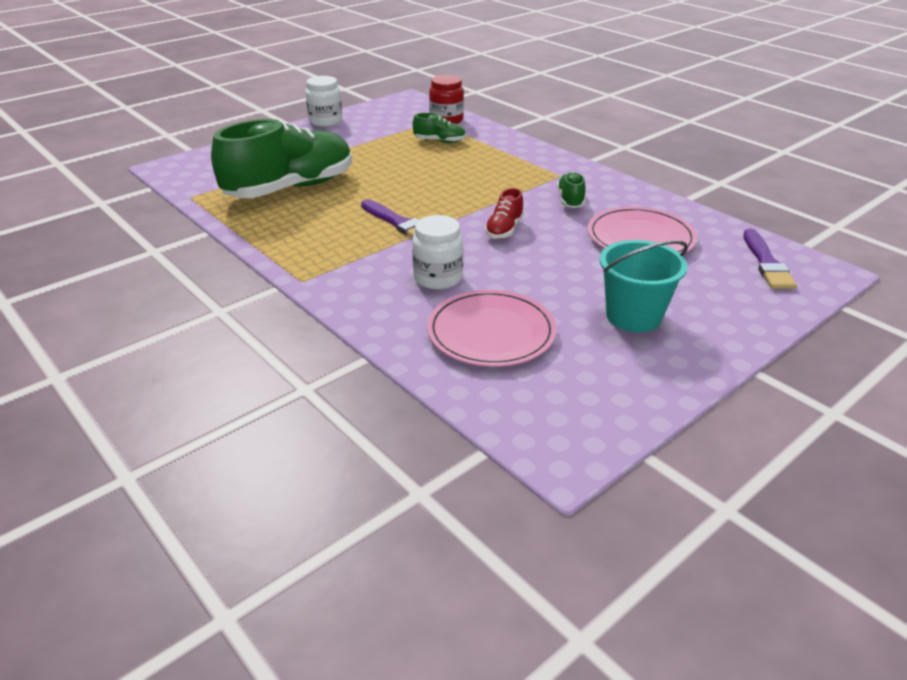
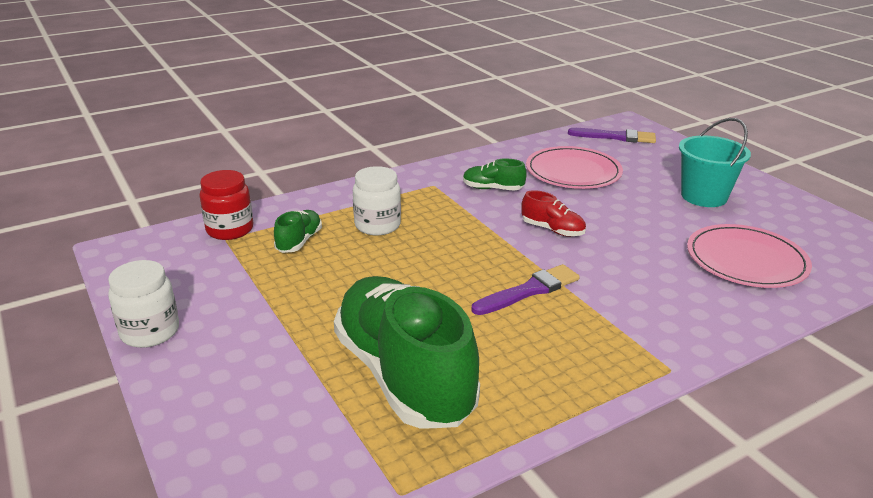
camera: 80 degrees left, 5 degrees down
(438, 278) = (654, 277): white jar -> white jar (377, 225)

